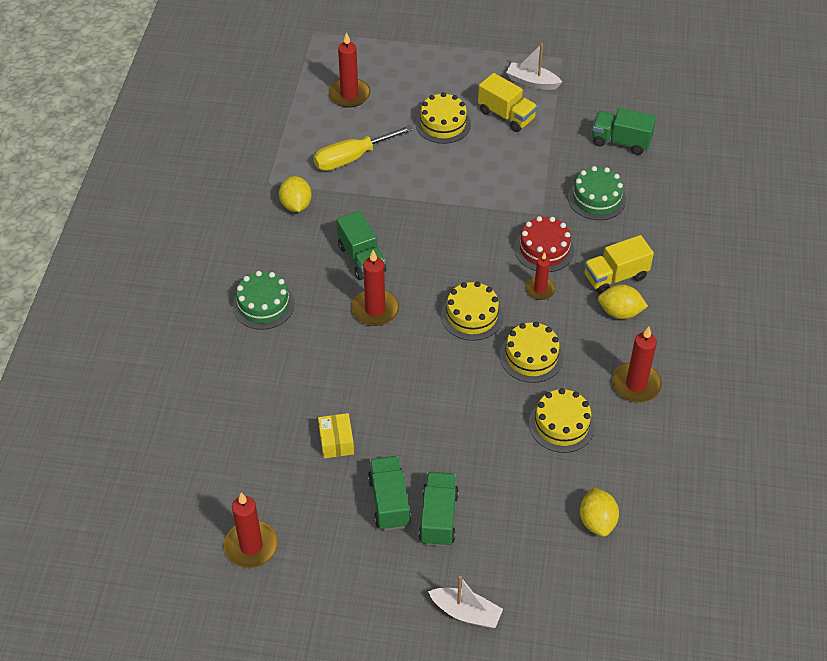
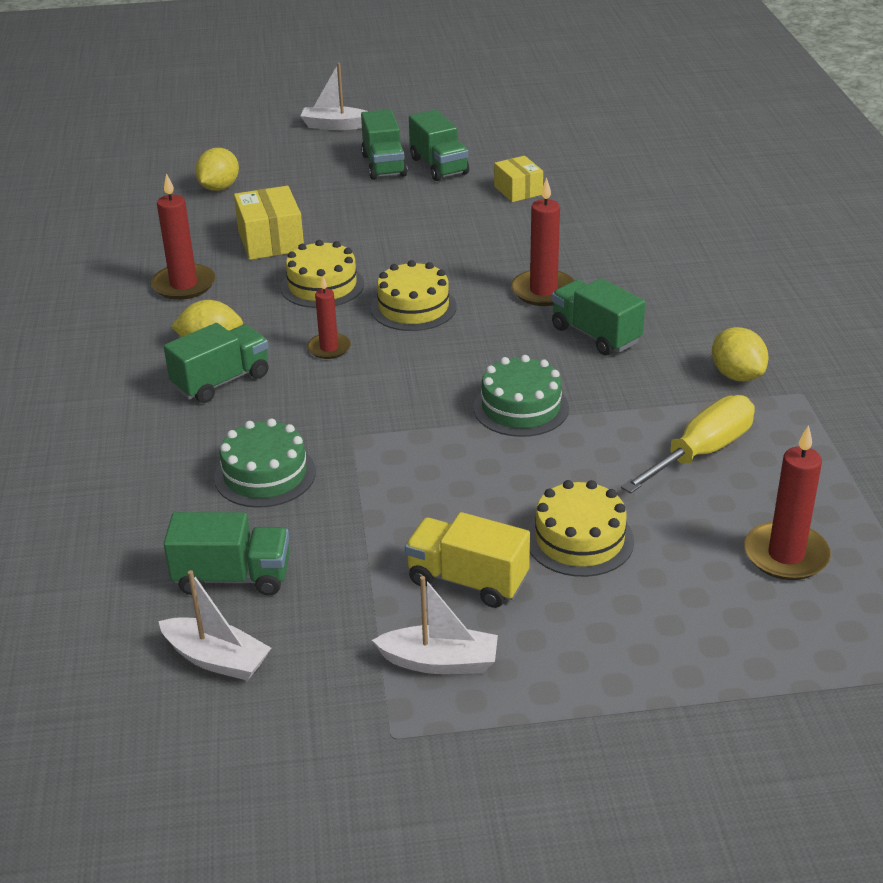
camera: 165 degrees right, 15 degrees down
(251, 546) = (555, 125): red candle -> none
(263, 305) = (688, 271): green cake -> green cake (521, 408)
(544, 249) = (335, 393): red cake -> none
(561, 424) = (271, 241): yellow cake -> yellow box
(597, 521) = (219, 188): yellow lemon -> yellow lemon turned 45 degrees clockwise
(615, 277) = (221, 381): yellow truck -> green truck
(632, 104) = (217, 659): none -> white boat

